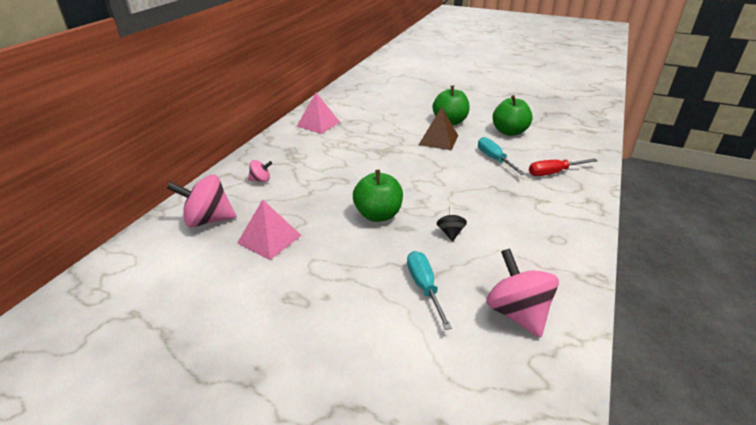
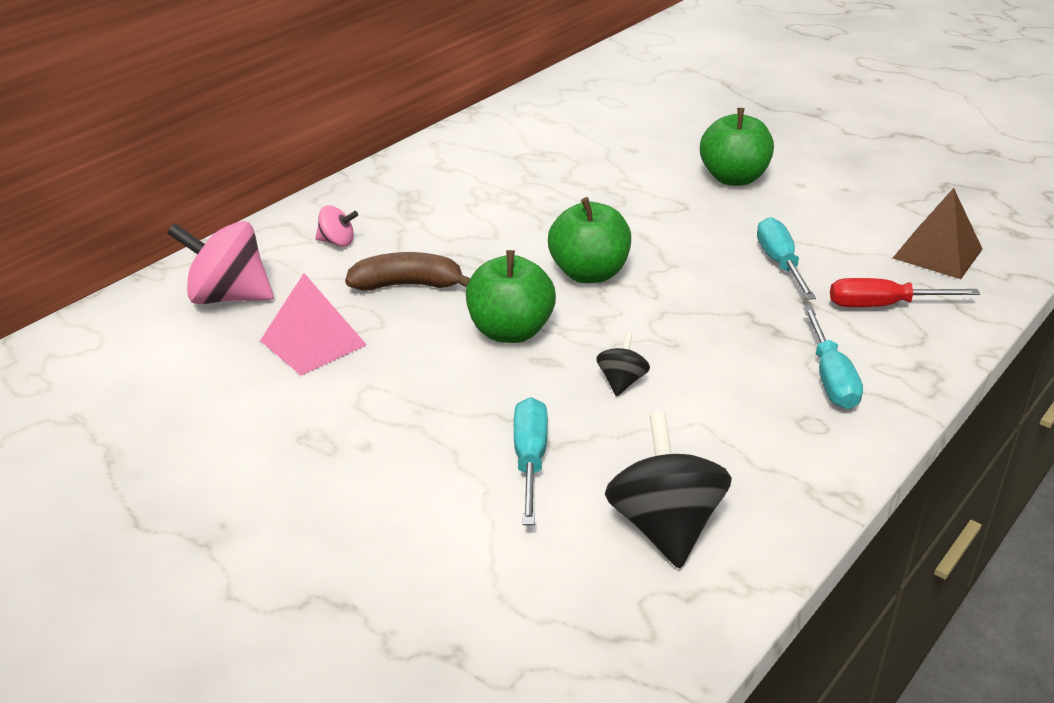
camera: 15 degrees right, 0 degrees up
(310, 198) = (407, 285): none -> brown banana
(318, 124) = (479, 152): pink pyramid -> none
(438, 140) = (691, 212): brown pyramid -> brown pyramid (937, 253)
(509, 132) = (843, 214): green apple -> green apple (589, 273)
(517, 313) = (664, 526): pink spinning top -> black spinning top
(552, 213) = (831, 378): none -> turquoise screwdriver

